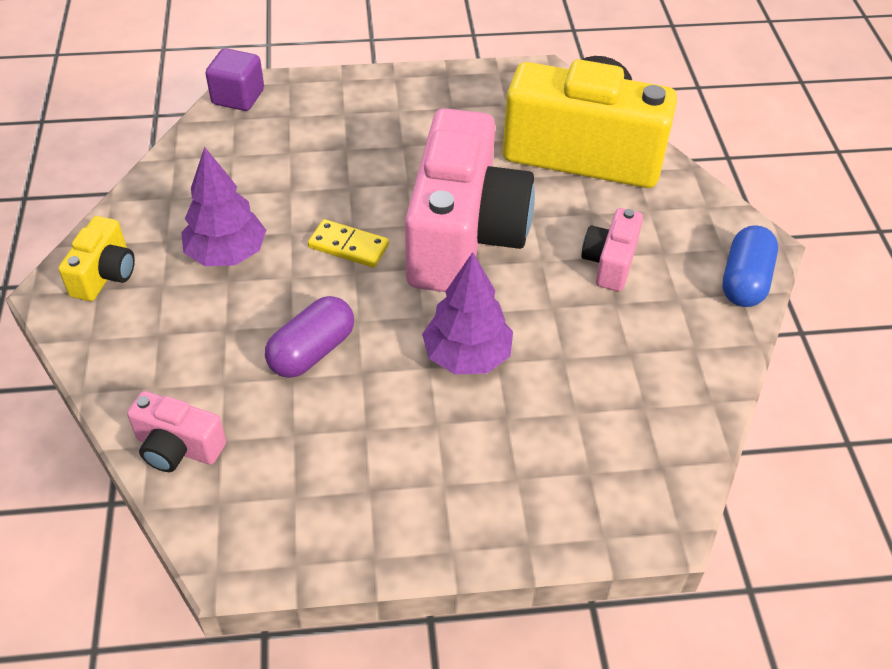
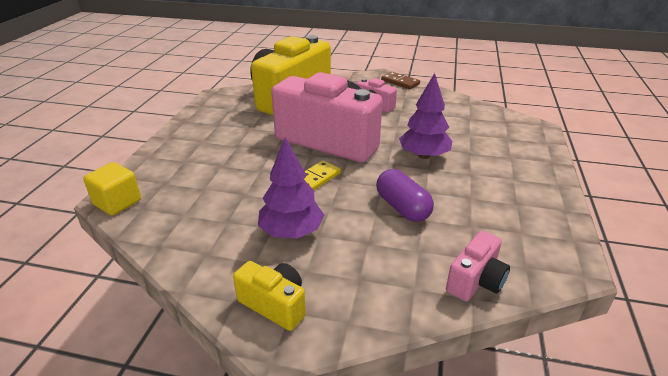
camera: 70 degrees left, 15 degrees down
(238, 97) = (117, 203): purple cube -> yellow cube
(745, 281) = (400, 82): blue capsule -> brown domino

